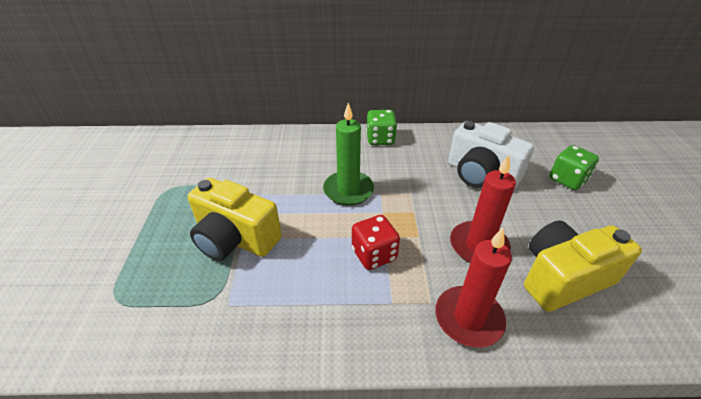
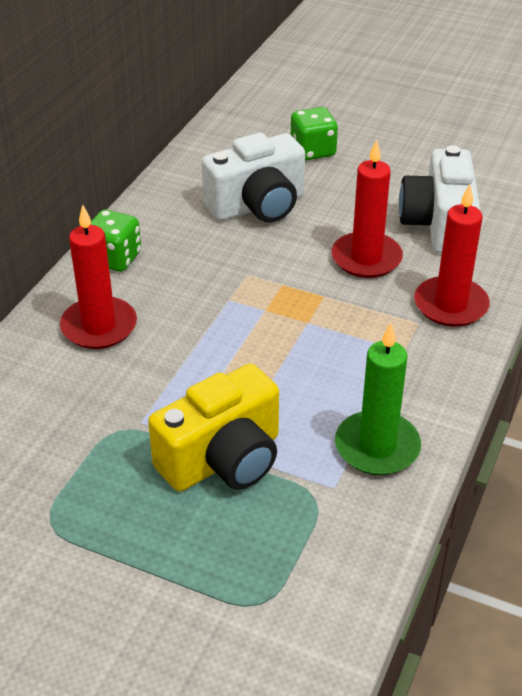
camera: 65 degrees left, 0 degrees up
(321, 153) = (99, 326): none -> red candle
(348, 190) = (202, 325): green candle -> green candle (377, 447)
(374, 254) = (330, 340): red dice -> none
(563, 278) = (438, 225): yellow camera -> white camera

